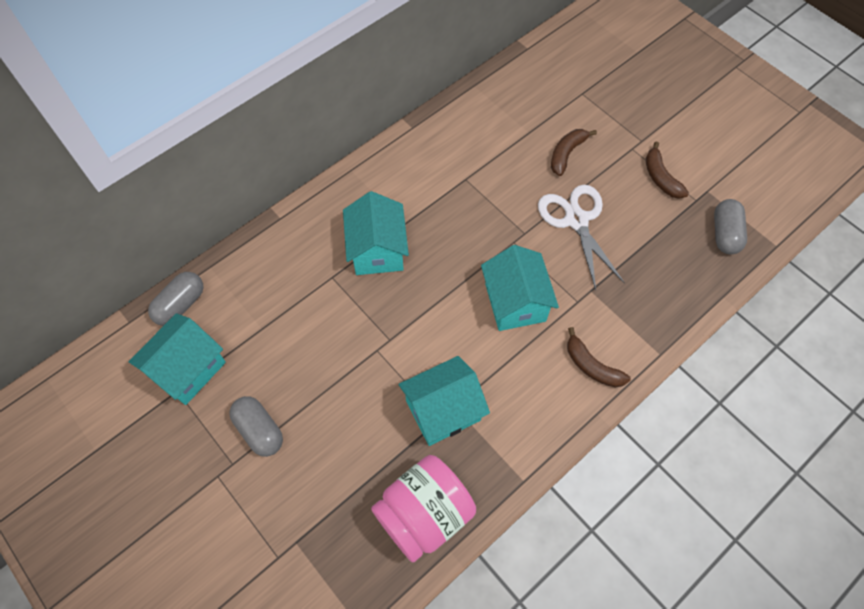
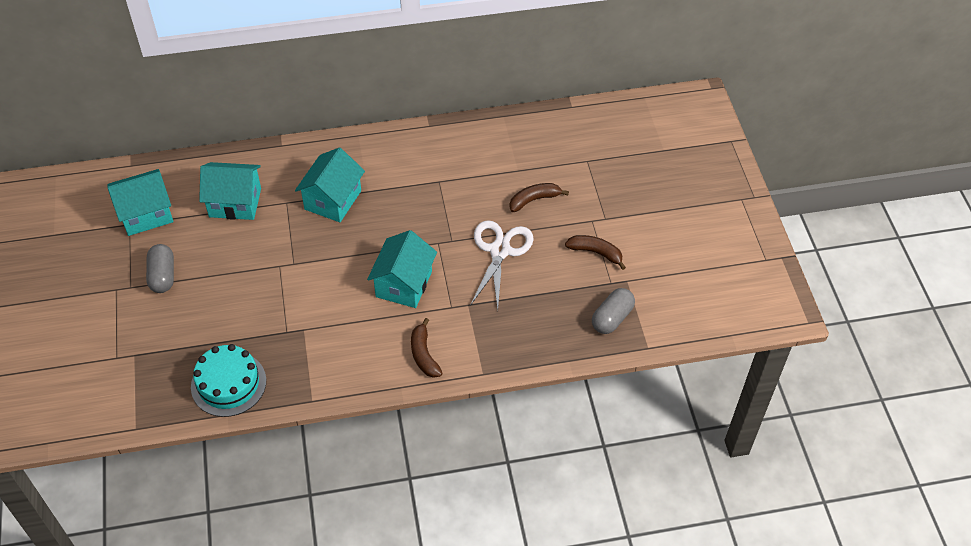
camera: 30 degrees right, 10 degrees down
(181, 305) = (171, 171): grey capsule -> none
(424, 514) = (228, 384): pink jar -> turquoise cake
(443, 410) = (293, 327): turquoise house -> turquoise house (235, 203)
(660, 177) = (596, 253): brown banana -> brown banana turned 105 degrees clockwise

